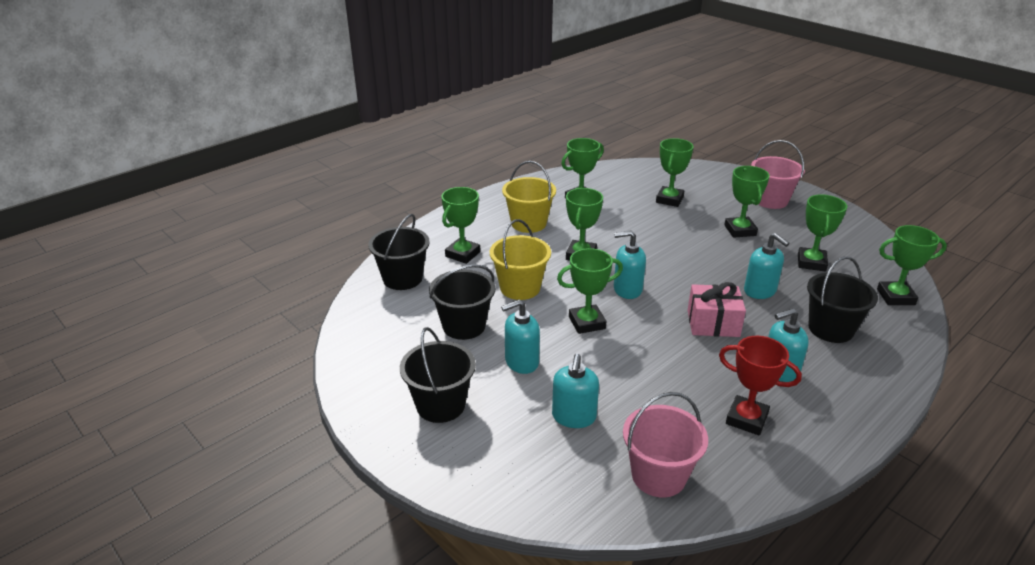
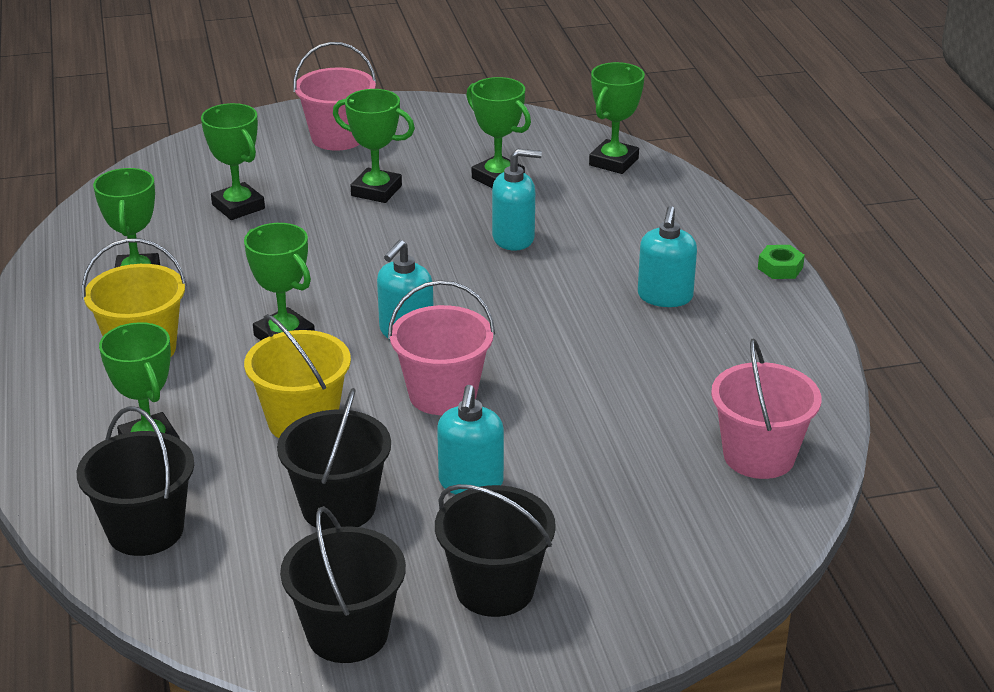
camera: 60 degrees left, 0 degrees up
(574, 417) = (614, 479): turquoise soap dispenser -> none
(587, 323) = (442, 394): green trophy -> pink bucket
(713, 323) = (540, 300): pink gift -> none
(746, 419) = (720, 355): red trophy -> none
(830, 329) = (627, 229): black bucket -> black bucket (347, 633)
(883, 413) = (780, 268): none -> green nut

